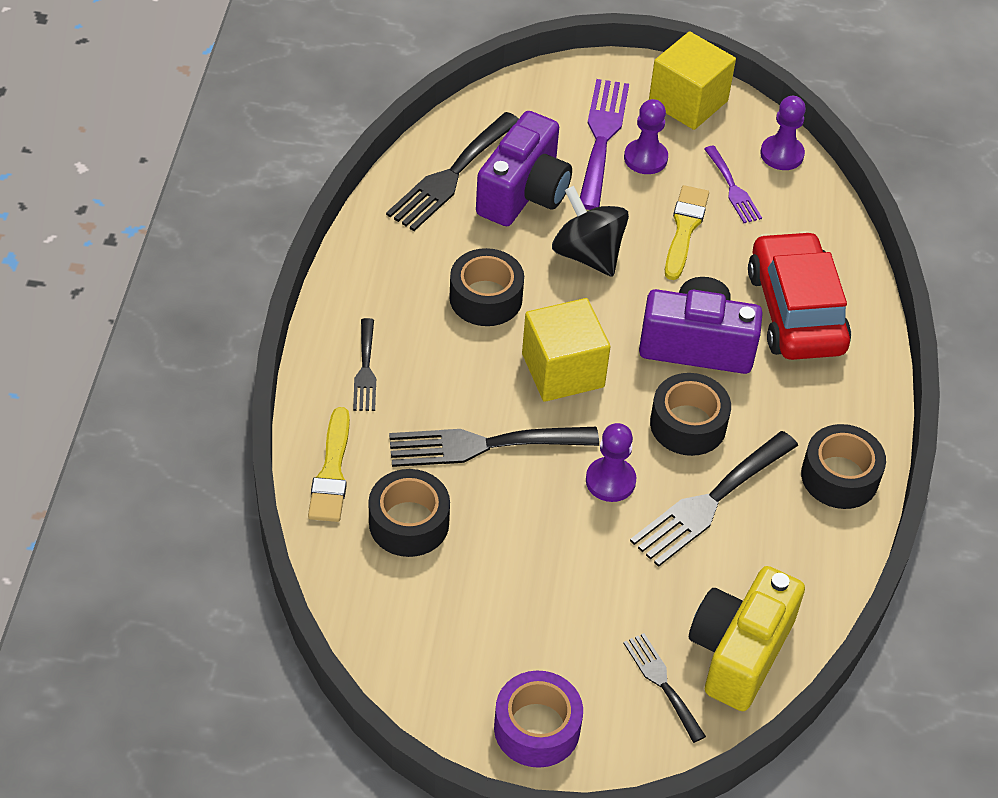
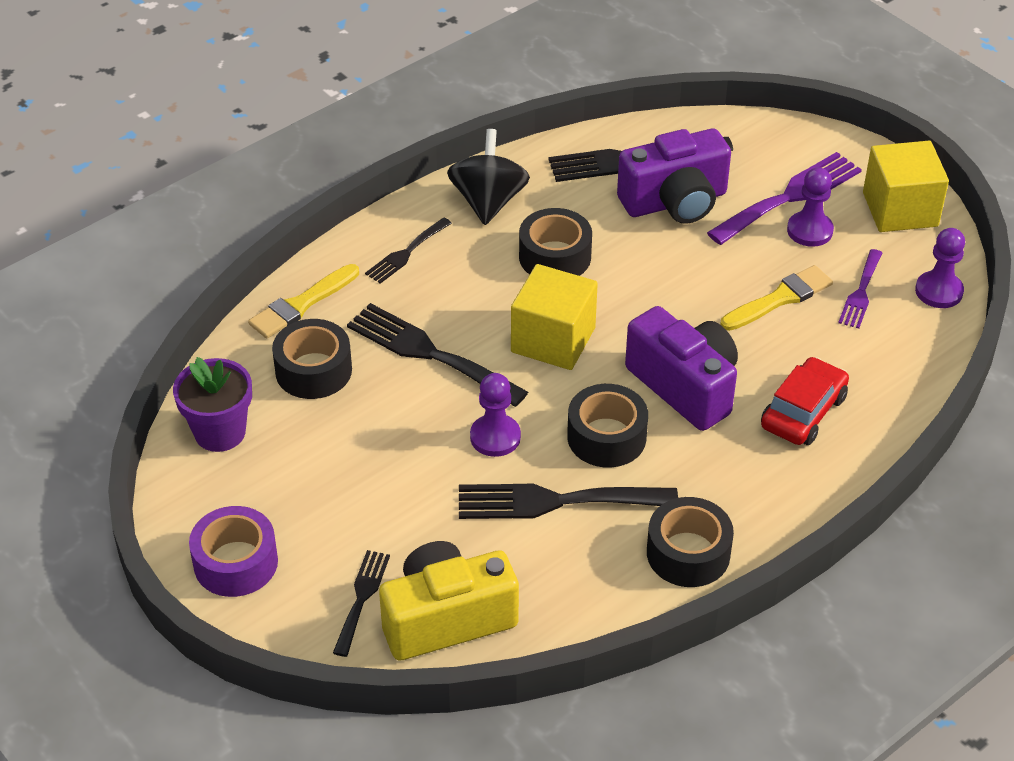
camera: 45 degrees right, 5 degrees down
(395, 629) = (220, 432): none -> purple flower pot
(588, 254) = (674, 272): black spinning top -> black spinning top (488, 202)
(795, 311) = (803, 412): red car -> red car, size x0.66

